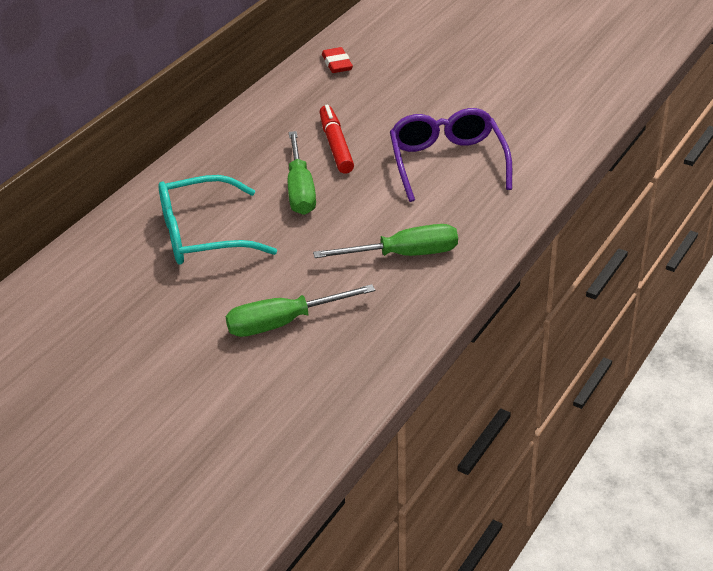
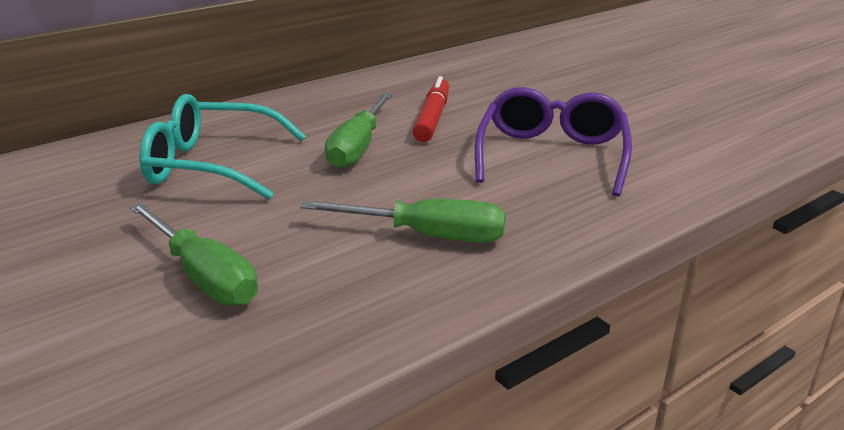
camera: 20 degrees right, 10 degrees down
(283, 323) = (203, 276): green screwdriver -> green screwdriver turned 135 degrees counterclockwise
(337, 64) = (488, 60): red eraser -> none

